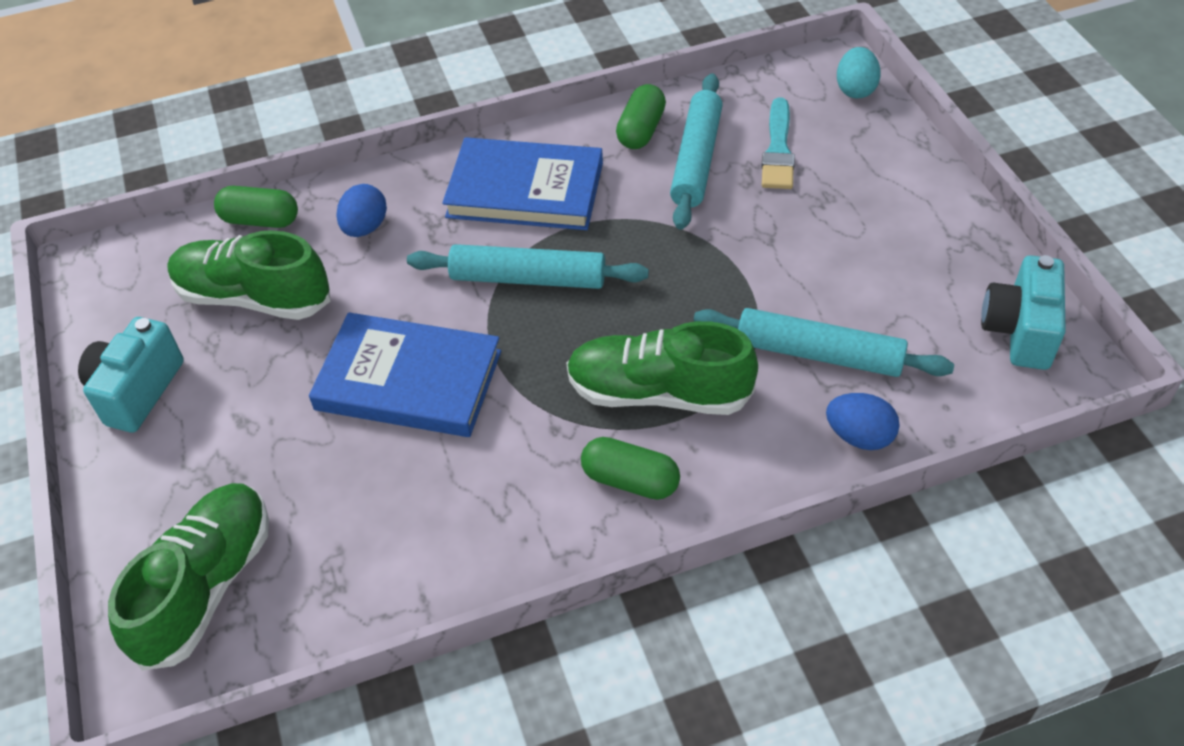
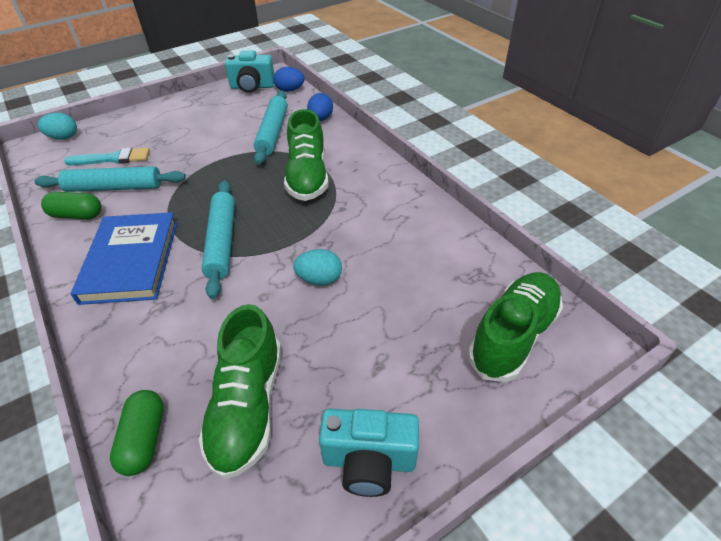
camera: 105 degrees left, 5 degrees down
(206, 586) = (513, 335): green shoe -> green shoe turned 120 degrees clockwise
(365, 227) = (163, 349): blue egg -> blue egg (290, 90)
(408, 380) = (319, 279): blue book -> turquoise egg
(630, 480) = (367, 177): green capsule -> none

